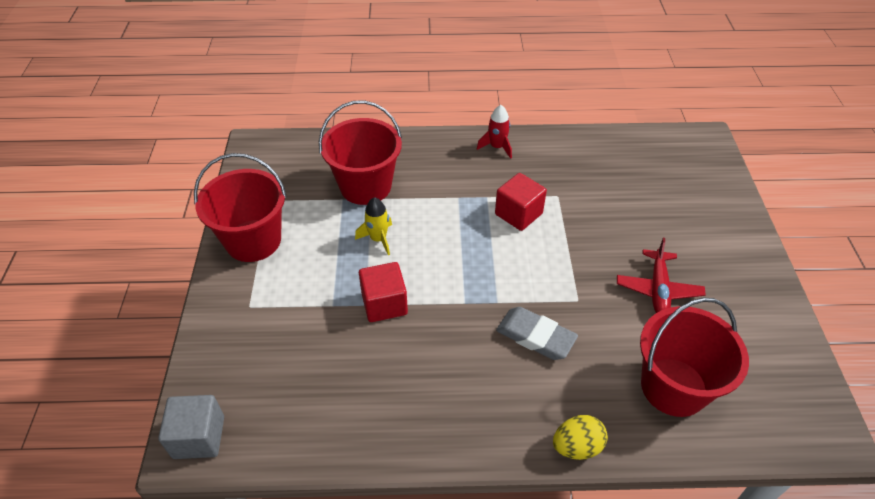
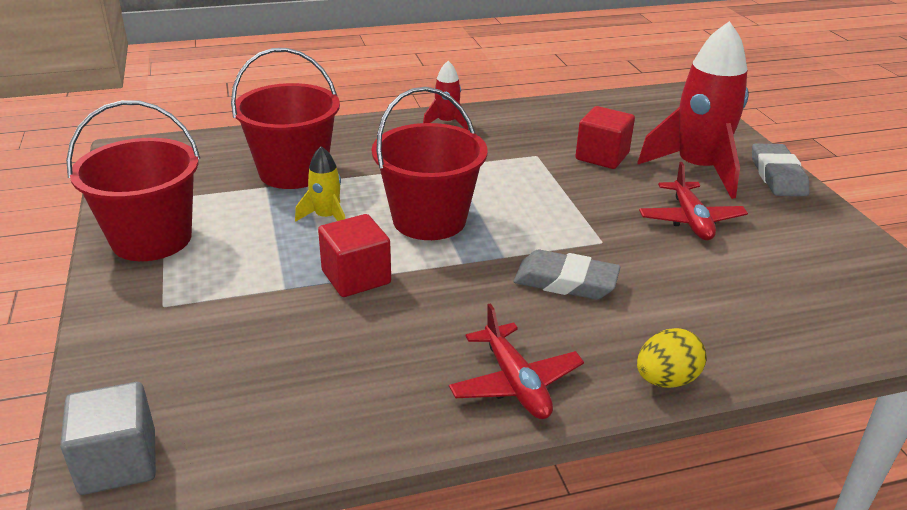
camera: 15 degrees left, 15 degrees down
(467, 426) = (515, 383): none -> red plane
(518, 214) = (496, 175): red cube -> red cube (602, 156)
(673, 387) = (753, 304): red bucket -> red bucket (429, 220)
(686, 232) = (697, 169): none -> red rocket
(753, 251) = (777, 176): none -> grey eraser

